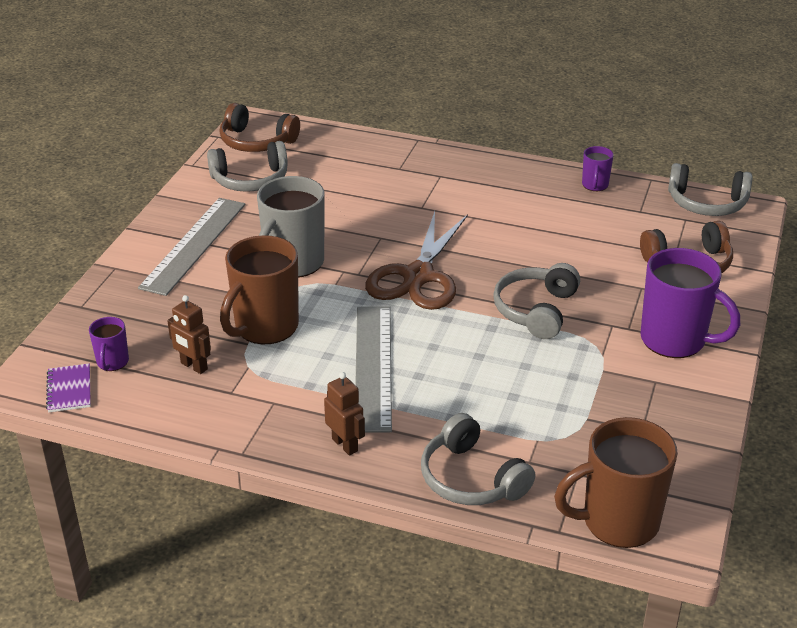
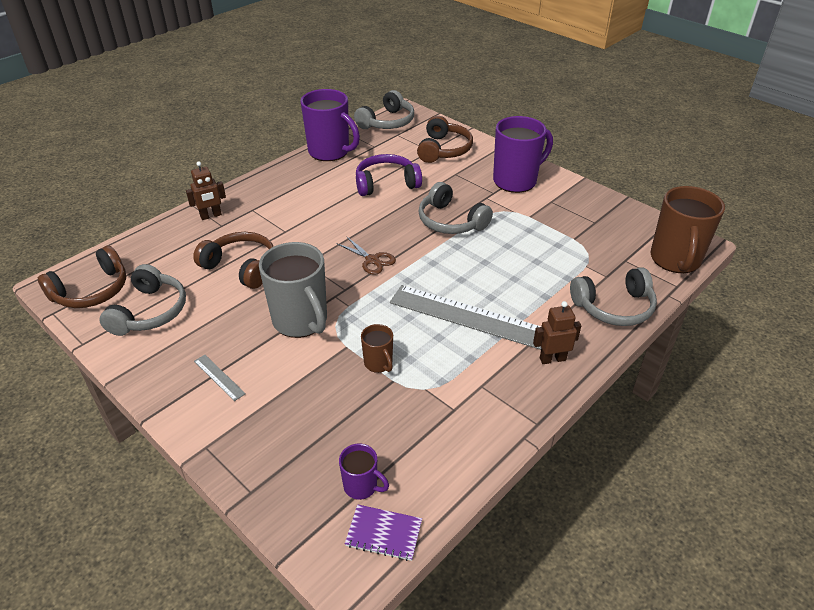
camera: 65 degrees left, 5 degrees up
(193, 366) = (404, 425): brown robot -> brown robot (211, 216)
(194, 245) = (219, 377): grey ruler -> grey ruler, size x0.42
(265, 327) = (378, 363): brown mug -> brown mug, size x0.49
(345, 203) = (241, 267): none -> brown headphones
(418, 276) = (372, 260): brown scissors -> brown scissors, size x0.47
(569, 243) = (386, 183): none -> purple headphones
(595, 185) = (330, 152): purple mug -> purple mug, size x2.05

